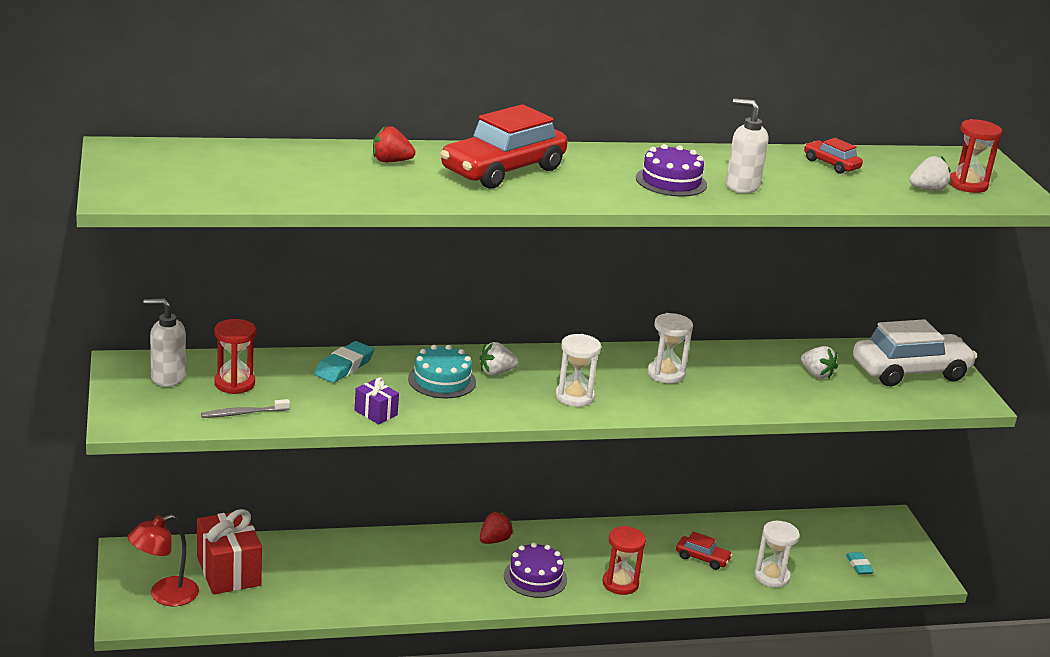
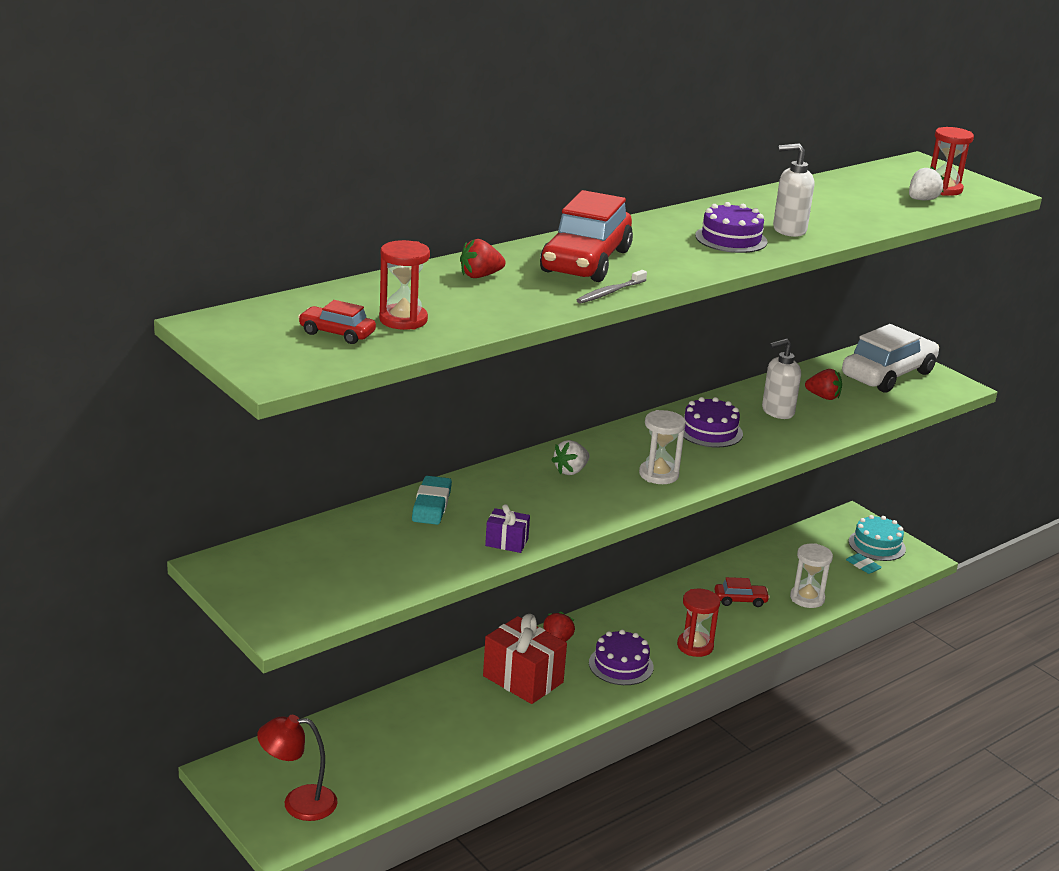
camera: 25 degrees left, 0 degrees up
(164, 595) = (298, 803): red lamp -> red lamp turned 60 degrees clockwise
(167, 377) = (275, 566): white soap dispenser -> white soap dispenser (777, 411)
(228, 571) = (340, 756): red gift -> red gift (523, 679)
(234, 383) = (347, 553): red hourglass -> red hourglass (403, 320)
(243, 413) = (386, 581): grey toothbrush -> grey toothbrush (610, 292)
(442, 380) = (532, 492): turquoise cake -> turquoise cake (877, 545)
(666, 374) = (710, 431): white hourglass -> purple cake
(816, 374) = (823, 397): white strawberry -> red strawberry
(831, 164) = (827, 194): red car -> red car (337, 333)

